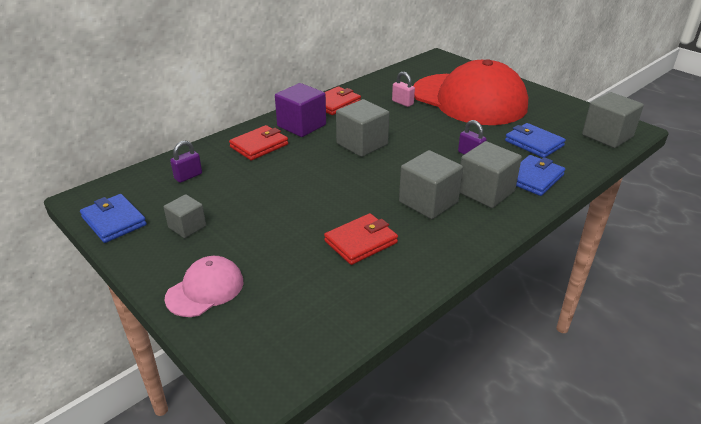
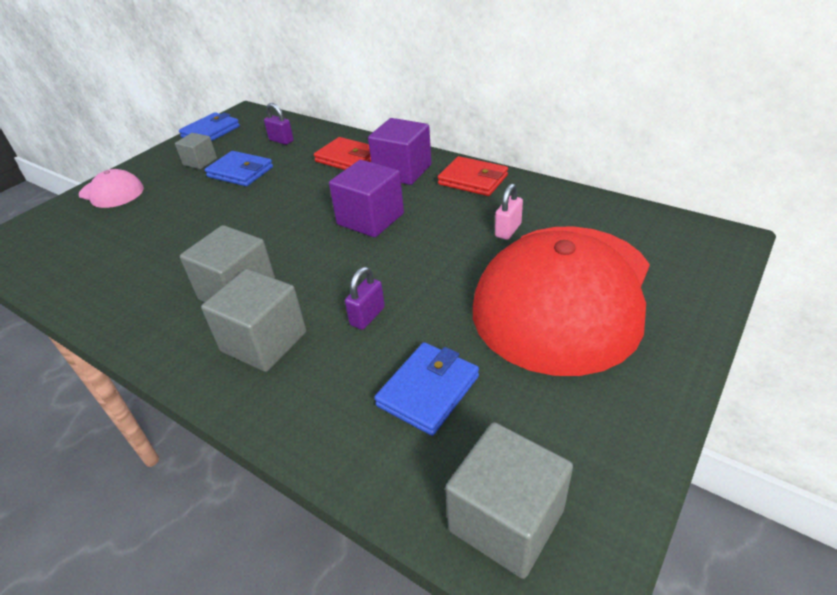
camera: 80 degrees right, 5 degrees up
(361, 242) = (162, 256): red wallet -> none
(362, 144) = (370, 219): grey cube -> purple cube
(534, 178) = (307, 395): blue wallet -> blue wallet (240, 172)

